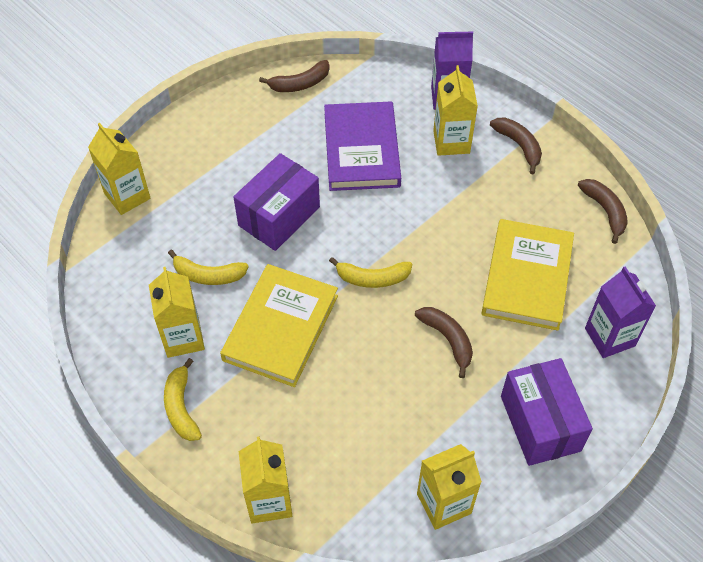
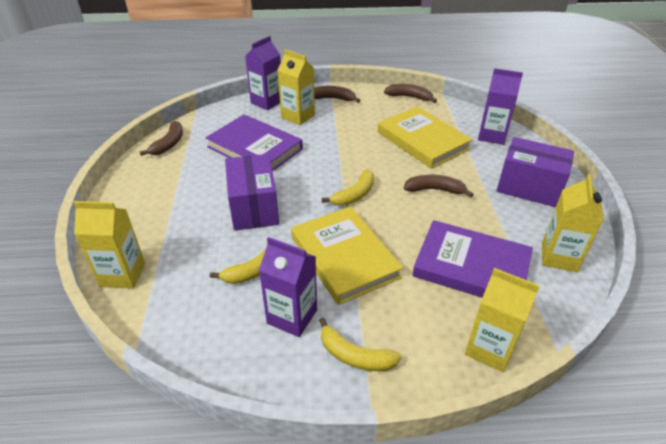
camera: 50 degrees left, 15 degrees down
(183, 338) = (292, 316): yellow carton -> purple carton
(359, 434) = (471, 267): none -> purple book

